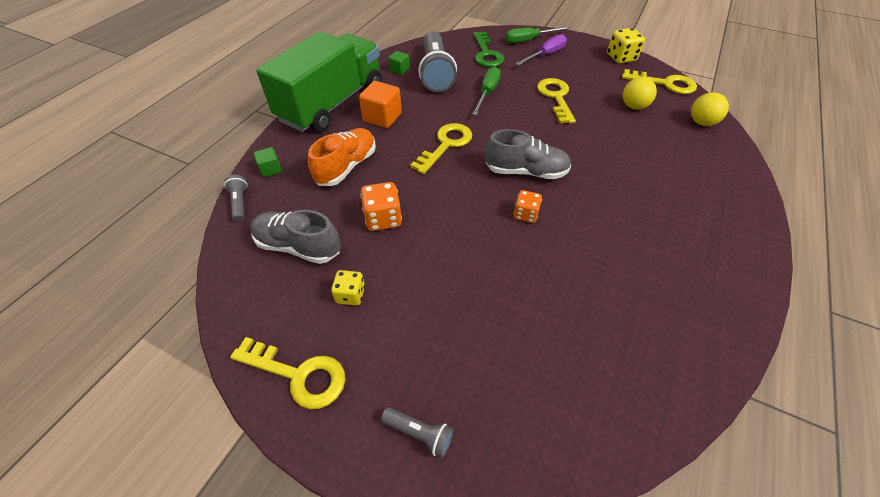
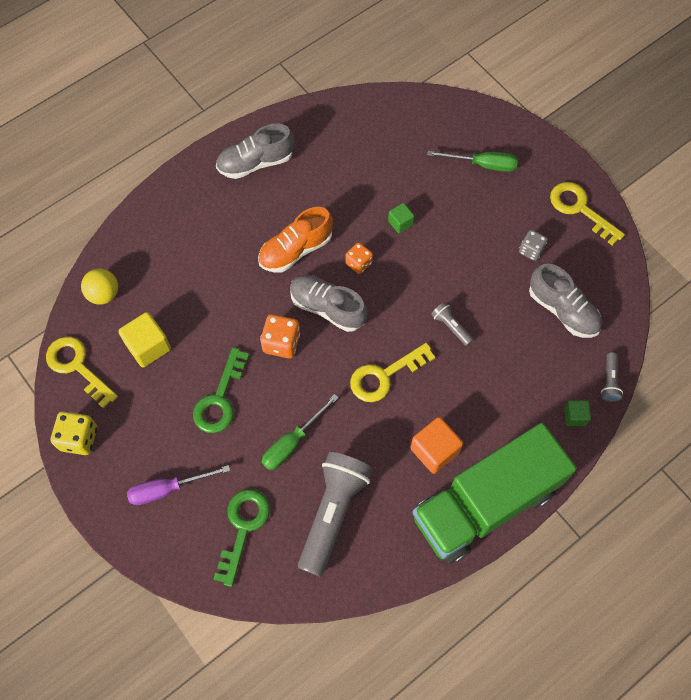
camera: 155 degrees left, 15 degrees up
(346, 166) = (497, 387): orange shoe -> orange shoe (295, 250)
(350, 295) = (531, 250): yellow dice -> grey dice
(383, 218) = (483, 309): orange dice -> orange dice (281, 343)
(399, 70) = (377, 541): green cube -> green cube (400, 223)
(419, 433) = (514, 149): grey flashlight -> grey flashlight (450, 326)
(529, 40) = (163, 536): green screwdriver -> green screwdriver (482, 164)
(555, 97) = (220, 399): yellow key -> green key
(633, 106) = (148, 346): yellow ball -> yellow cube
(710, 269) = (255, 163): none -> grey shoe

